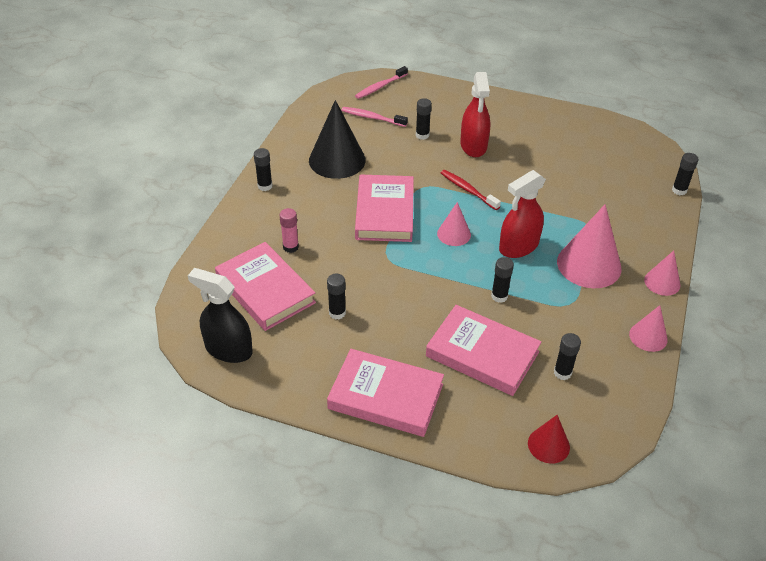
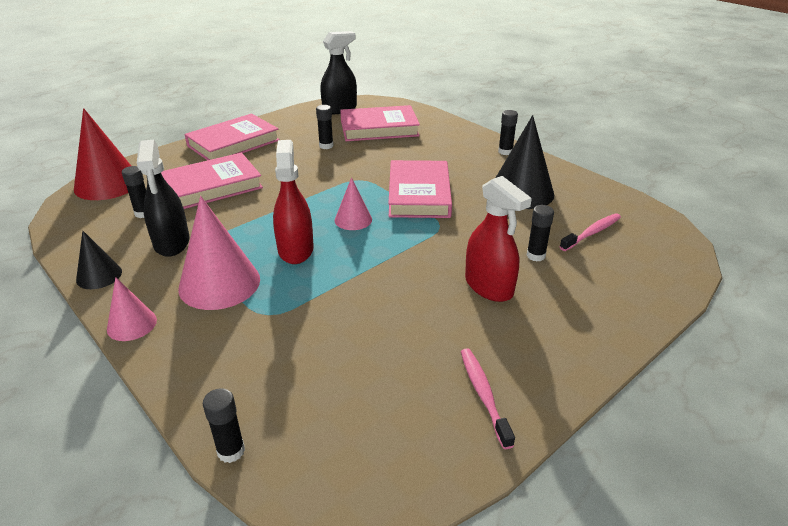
camera: 120 degrees right, 10 degrees down
(290, 247) = (415, 145): pink glue stick -> none
(380, 86) = (665, 259): pink toothbrush -> pink toothbrush (484, 395)
(384, 212) = (419, 194): pink book -> pink book turned 60 degrees clockwise
(468, 190) = (409, 251): red toothbrush -> none
(473, 146) = (489, 286): red spray bottle -> red spray bottle turned 150 degrees counterclockwise
(499, 296) = (253, 215): black glue stick -> none
(548, 445) = (107, 184): red cone -> red cone, size x1.83
(577, 322) = (172, 243): none -> black spray bottle
(648, 336) = (99, 275): pink cone -> black cone

